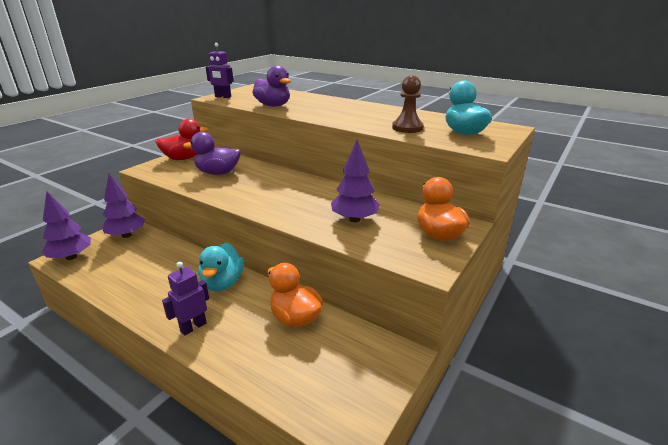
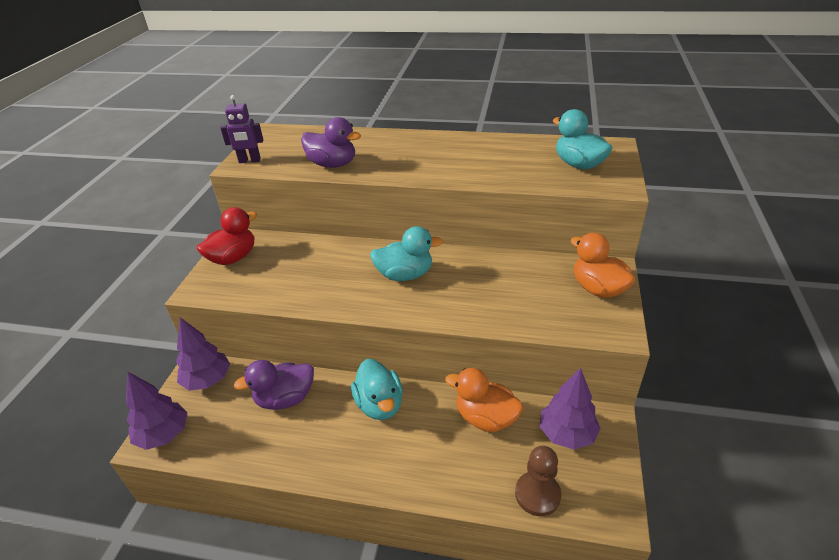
camera: 20 degrees left, 10 degrees up
(193, 327) = (391, 468): purple robot -> none
(218, 173) = (299, 270): purple duck -> purple duck (285, 399)
(287, 191) = (405, 275): none -> turquoise duck
(354, 219) = (506, 294): purple tree -> purple tree (567, 434)
(407, 128) = (518, 170): brown pawn -> brown pawn (537, 494)

